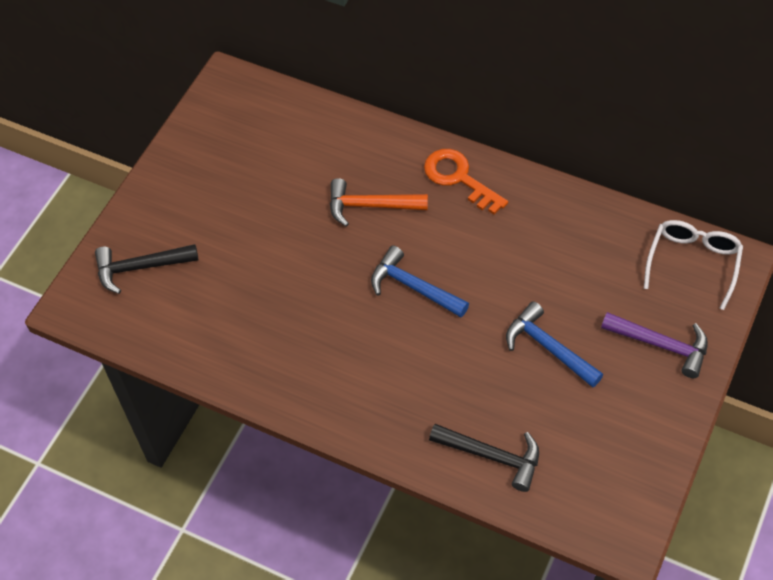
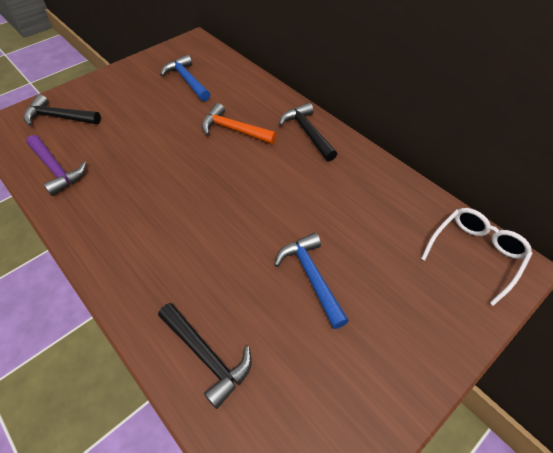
camera: 20 degrees right, 5 degrees down
(414, 287) = (229, 191): blue hammer -> blue hammer (187, 80)
(459, 178) = (307, 133): orange key -> black hammer
(661, 345) = (418, 315): purple hammer -> purple hammer (56, 169)

